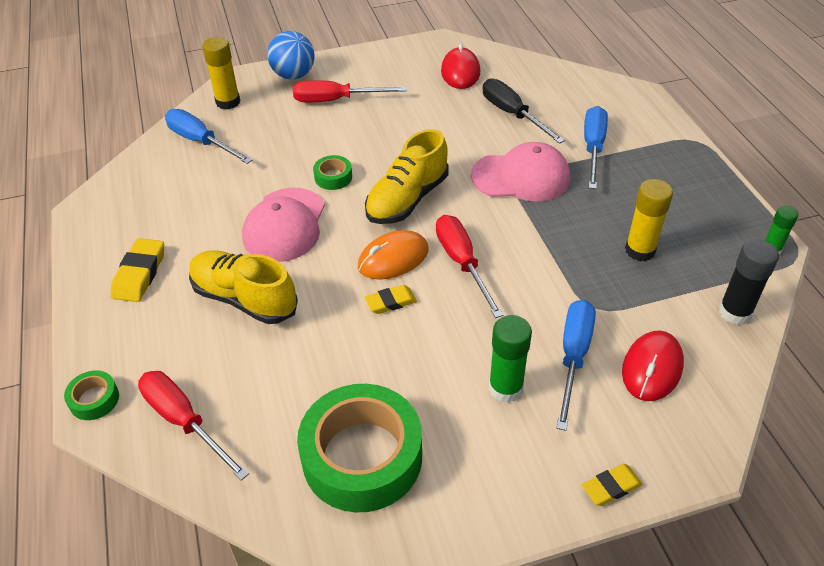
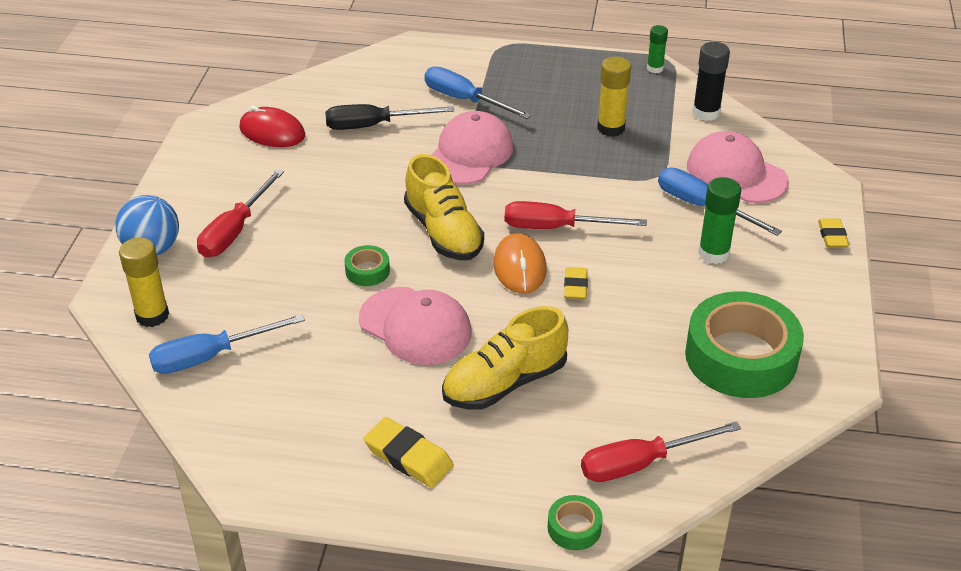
camera: 65 degrees left, 5 degrees down
(652, 368) = (736, 173): red mouse -> pink cap

